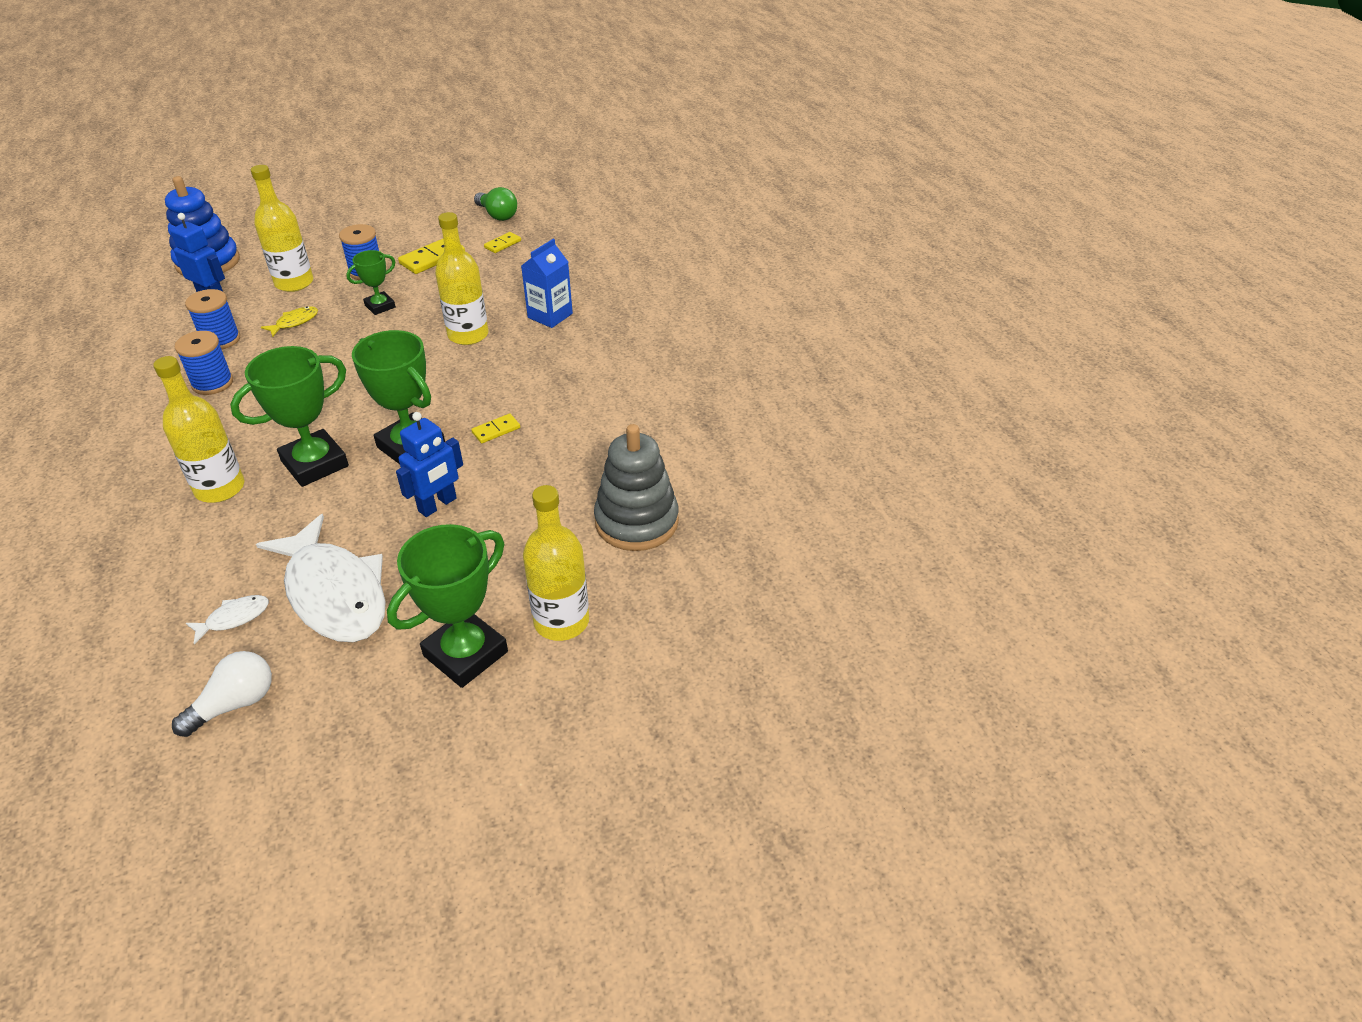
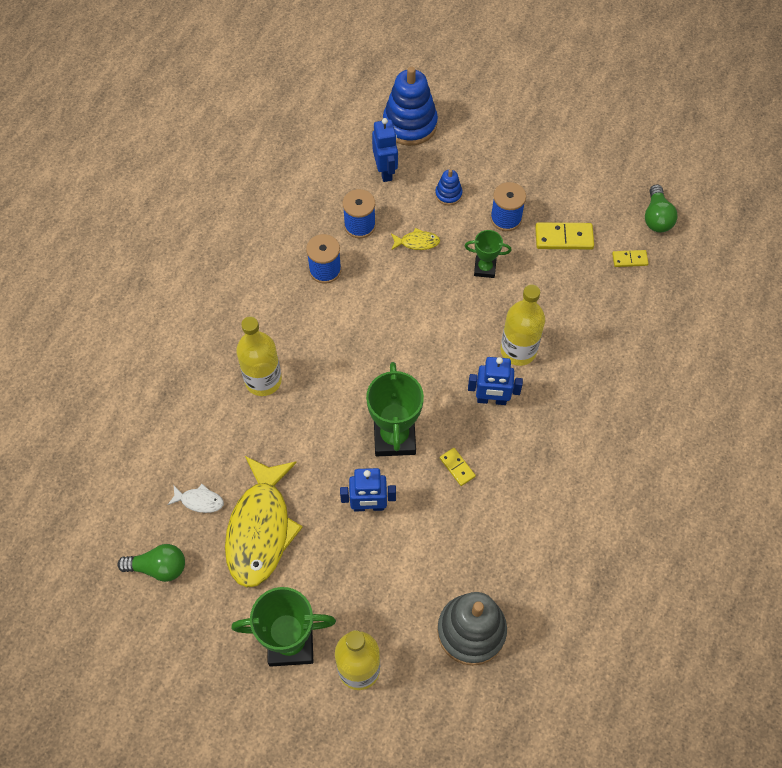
camera: 45 degrees right, 20 degrees up
(235, 704) = (159, 567): white light bulb -> green light bulb
(294, 283) = (448, 194): yellow bottle -> blue stacking toy
(315, 464) = (328, 404): green trophy -> none
(334, 593) = (260, 529): white fish -> yellow fish
(478, 374) = (491, 400): none -> blue robot
(496, 430) = (457, 467): yellow domino -> yellow domino turned 45 degrees clockwise
(550, 315) = (592, 375): blue carton -> none

